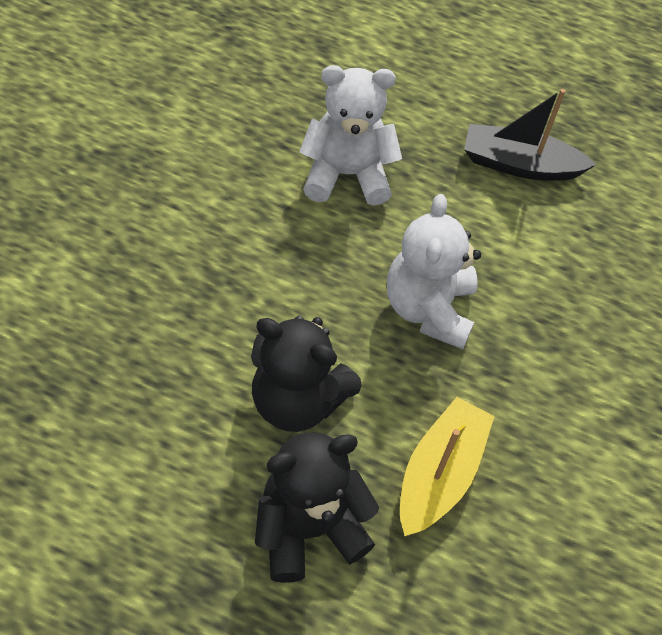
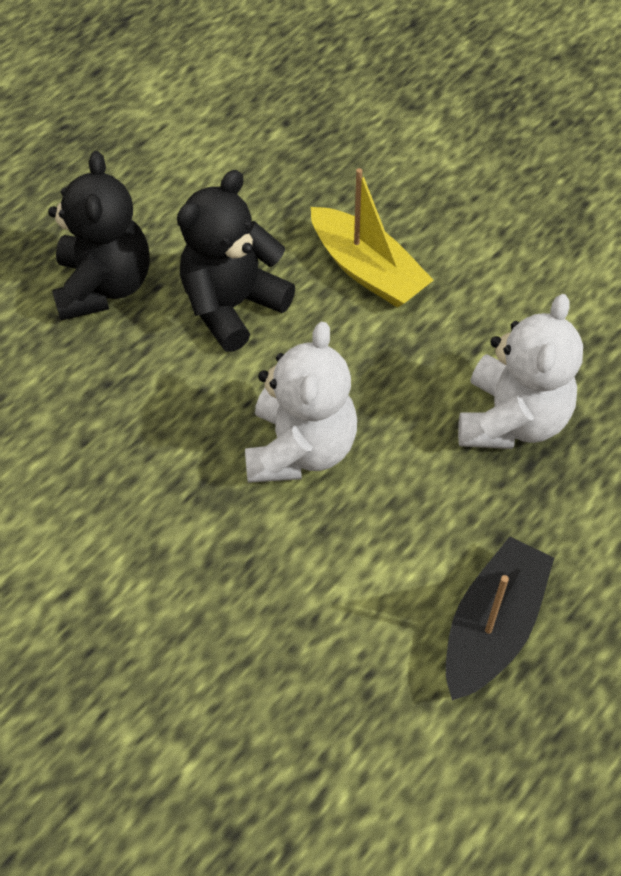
camera: 115 degrees right, 0 degrees up
(428, 309) = (300, 449): white teddy bear -> white teddy bear turned 75 degrees clockwise
(439, 473) = (110, 400): yellow boat -> yellow boat (367, 270)

